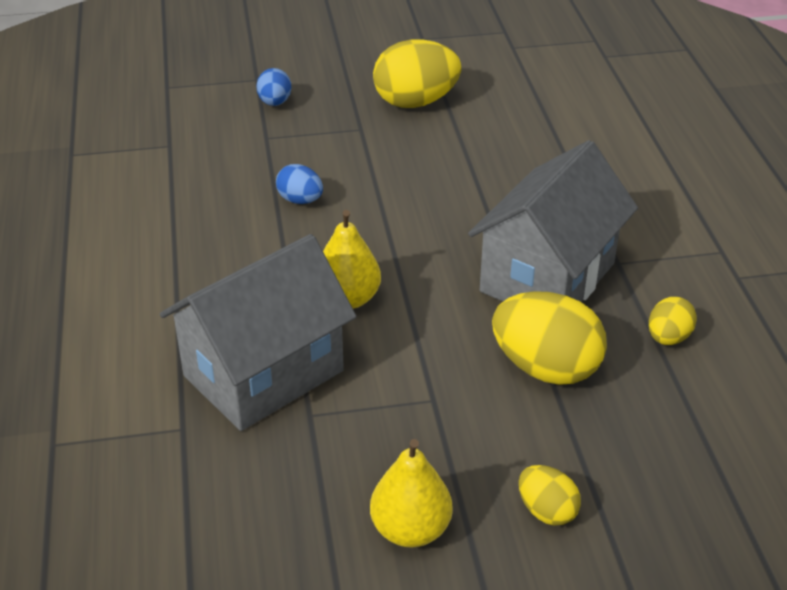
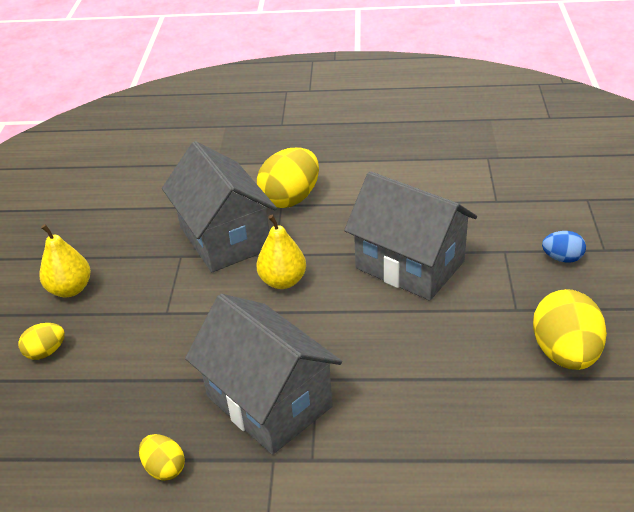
camera: 105 degrees right, 0 degrees up
(300, 200) = (409, 265): blue egg -> grey house
(545, 368) = (167, 378): yellow egg -> yellow egg (290, 198)

